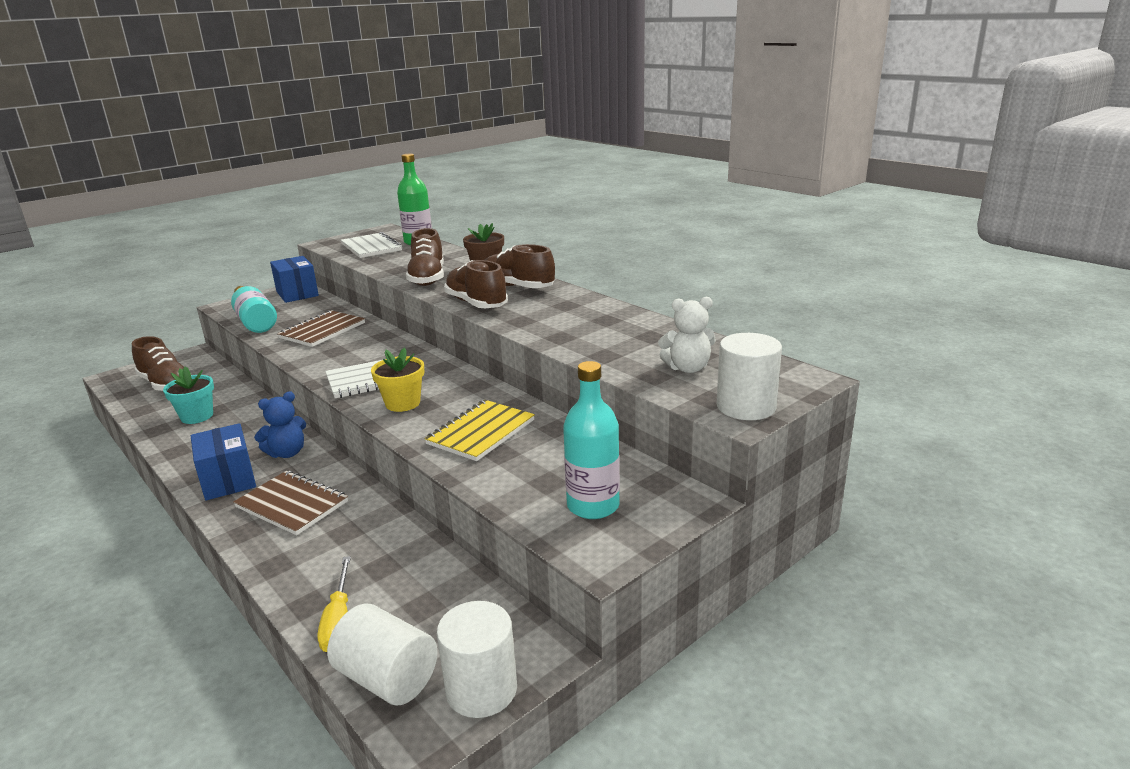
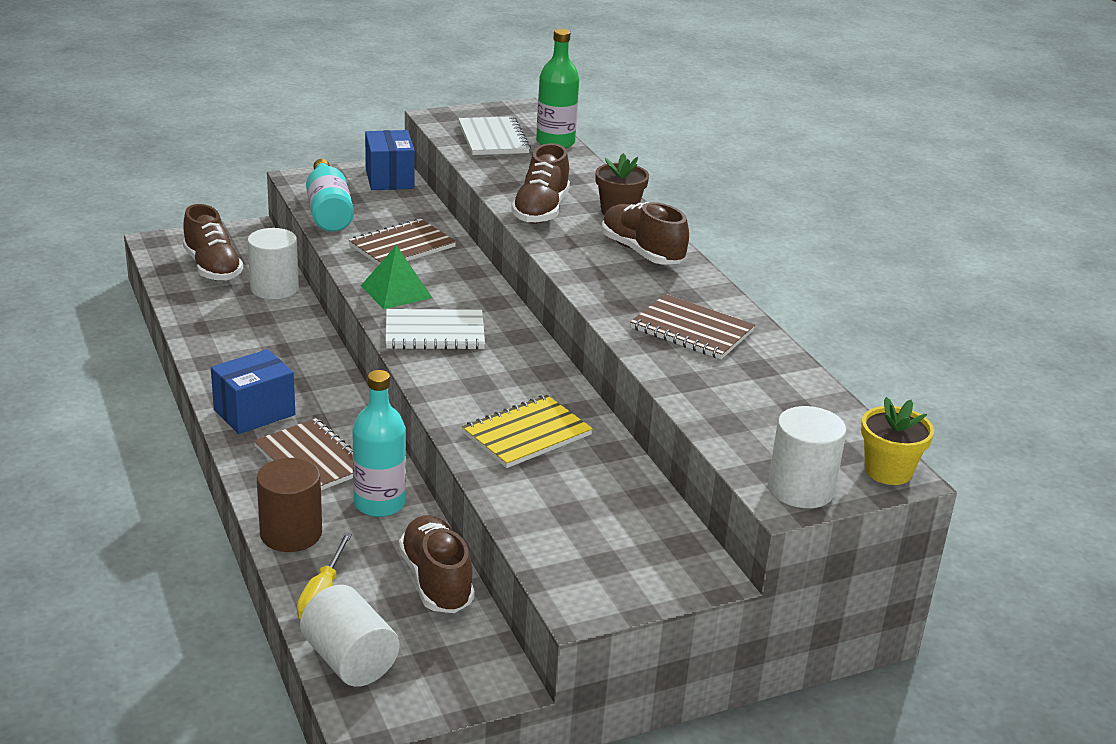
camera: 15 degrees right, 5 degrees up
(197, 416) = (238, 321): turquoise flower pot -> none
(228, 480) = (254, 412): blue box -> blue box turned 60 degrees clockwise
(287, 453) = (323, 396): blue teddy bear -> none
(290, 572) = (291, 533): none -> brown cylinder
(328, 359) = (396, 291): none -> green pyramid
(403, 403) = (457, 374): yellow flower pot -> yellow flower pot (888, 471)
(476, 304) = (580, 267): brown shoe -> brown shoe (436, 581)
(481, 689) = (430, 696): white cylinder -> white cylinder (274, 288)
(584, 324) = (691, 330): none -> brown notebook
(593, 506) = (602, 551): turquoise bottle -> turquoise bottle (379, 503)
(687, 368) = (771, 423): white teddy bear -> none

